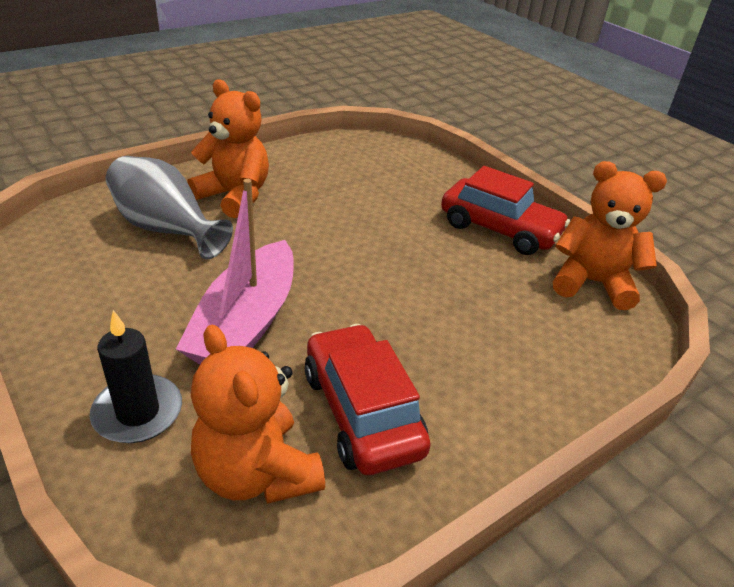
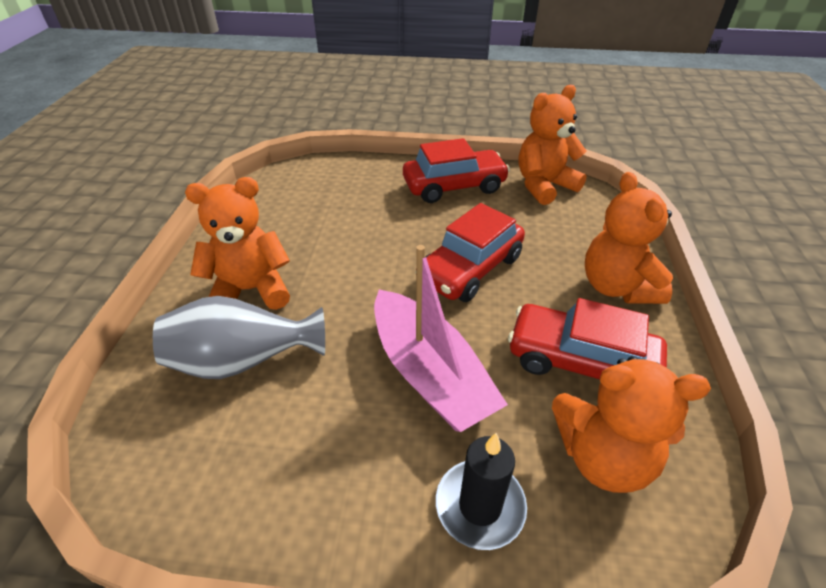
camera: 45 degrees left, 5 degrees up
(398, 289) = (470, 269): none -> red car
(503, 399) = (617, 287): none -> orange teddy bear

